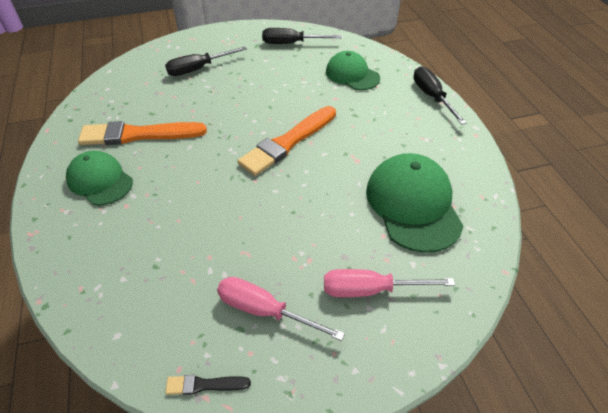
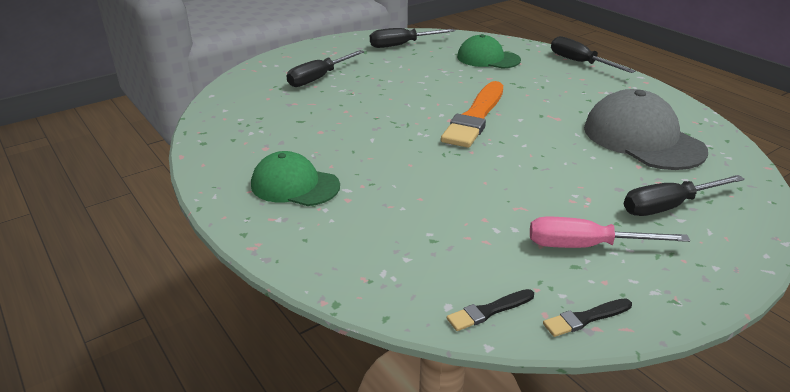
camera: 20 degrees left, 15 degrees down
(138, 135) = (303, 140): orange brush -> none
(140, 351) = (489, 311): none -> black brush
(370, 290) = (668, 206): pink screwdriver -> black screwdriver
(413, 205) = (642, 139): green cap -> grey cap

